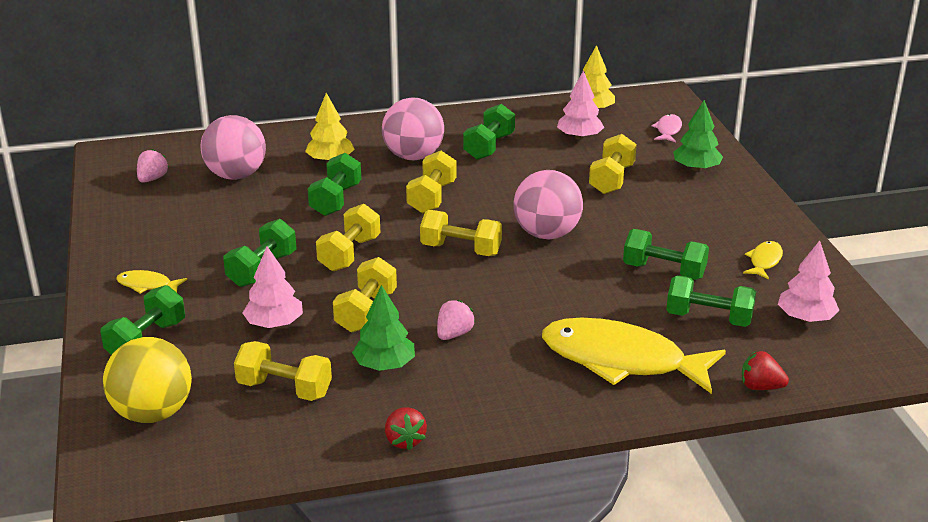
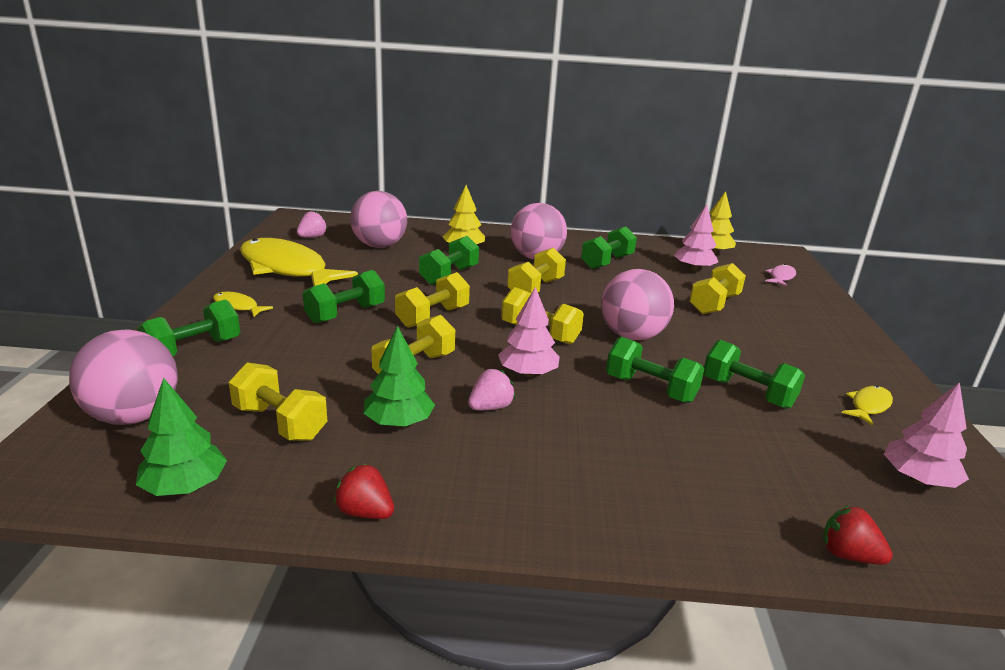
camera: 15 degrees right, 5 degrees down
(153, 413) = (134, 416): yellow ball -> pink ball
(274, 324) = (320, 360): pink tree -> pink tree (528, 373)
(404, 440) = (365, 512): red strawberry -> red strawberry turned 120 degrees clockwise
(621, 360) = (669, 477): yellow fish -> yellow fish (287, 269)
(696, 168) = (803, 310): green tree -> green tree (185, 486)
(708, 318) = (790, 453): green dumbbell -> green dumbbell (650, 389)

